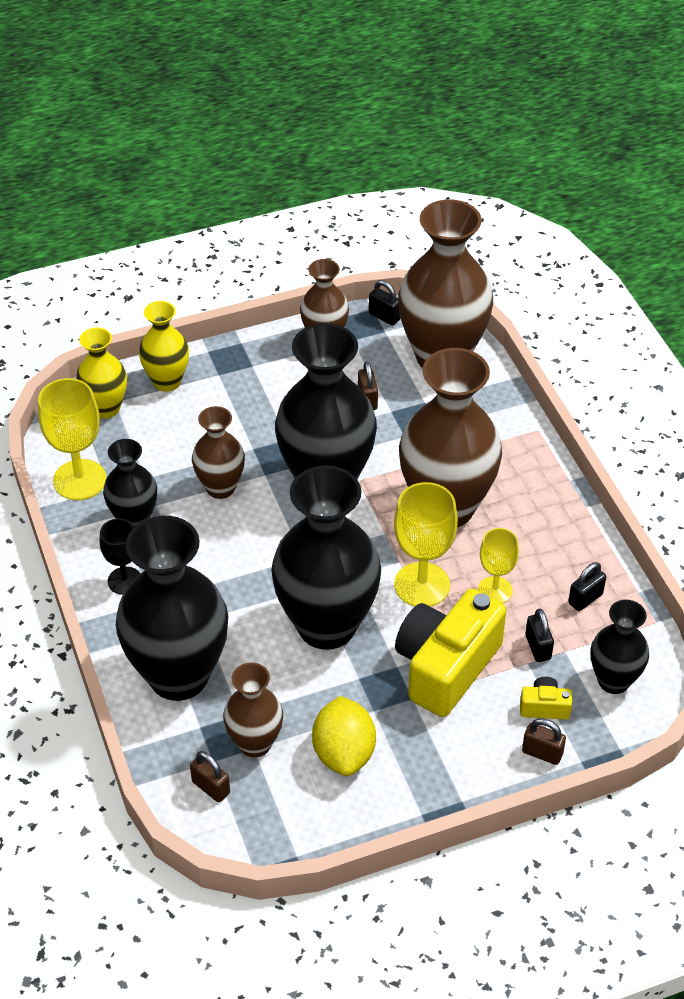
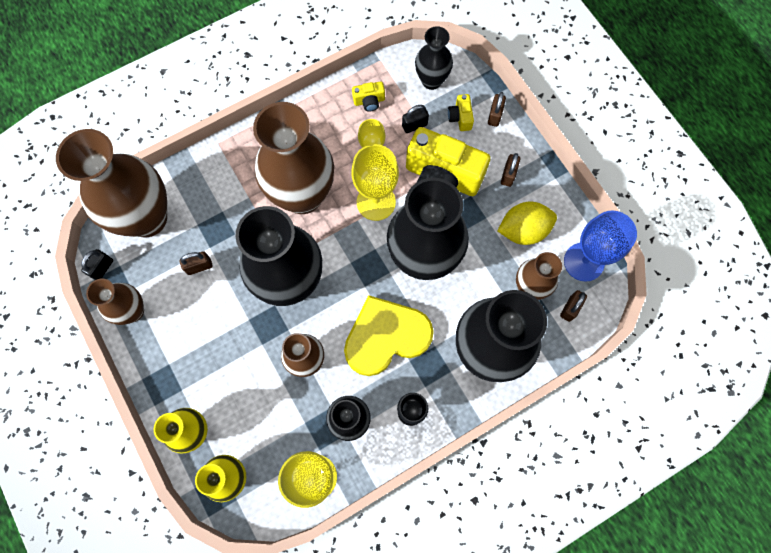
camera: 100 degrees left, 25 degrees up
(229, 569) = (386, 336): none -> yellow heart
(277, 821) = (584, 262): none -> blue goblet
(437, 751) = (508, 175): none -> brown padlock
(585, 599) = (369, 101): black padlock -> yellow camera

